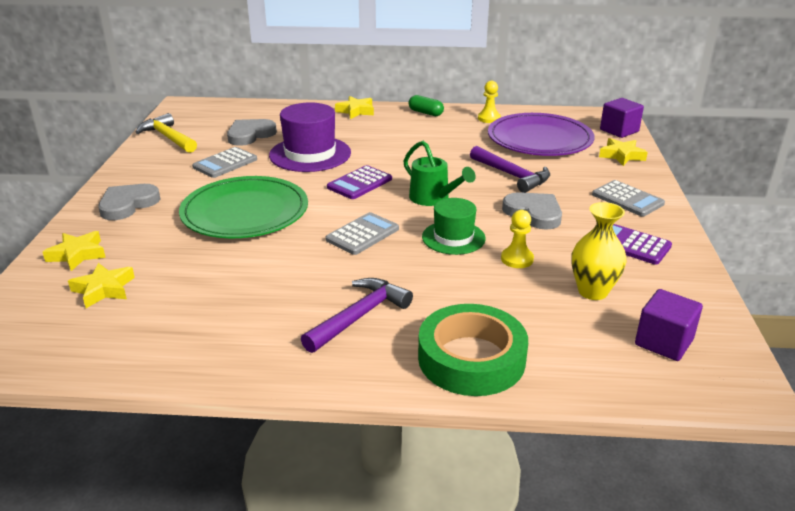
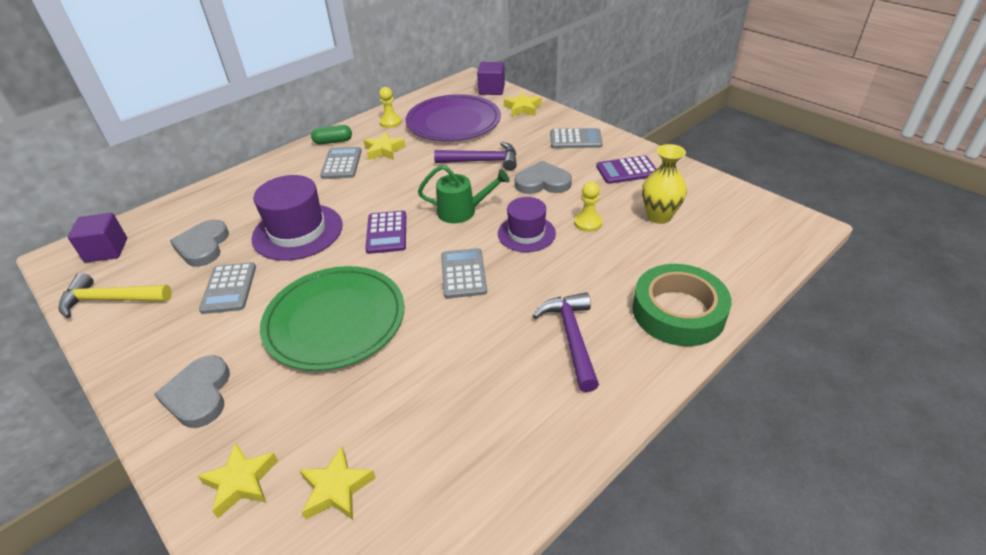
camera: 45 degrees left, 10 degrees up
(356, 111) = (269, 169): yellow star -> yellow star (384, 150)
(406, 129) = (341, 164): none -> grey calculator
(453, 238) = (526, 233): green hat -> purple hat
(663, 342) = (737, 224): purple cube -> purple cube (106, 250)

